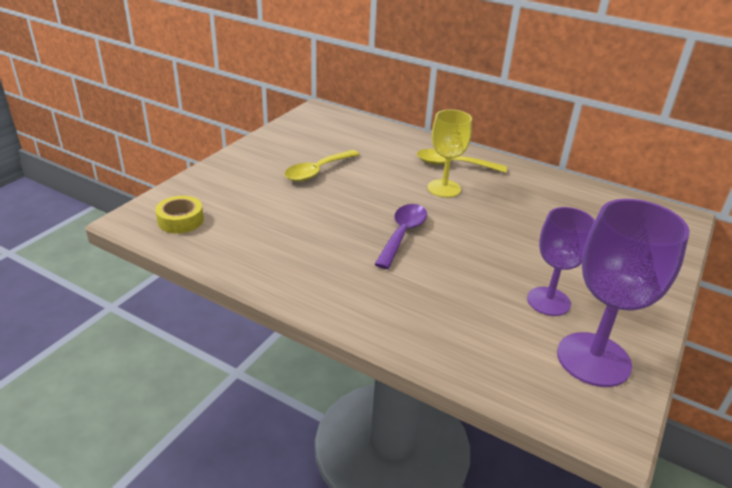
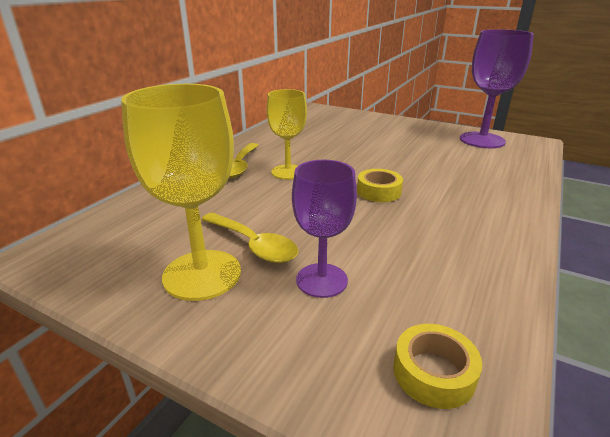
camera: 90 degrees left, 5 degrees down
(288, 155) = (202, 274): none -> yellow goblet
(402, 234) = (379, 191): purple spoon -> yellow tape
(548, 301) = (435, 146): purple goblet -> purple goblet (321, 280)

